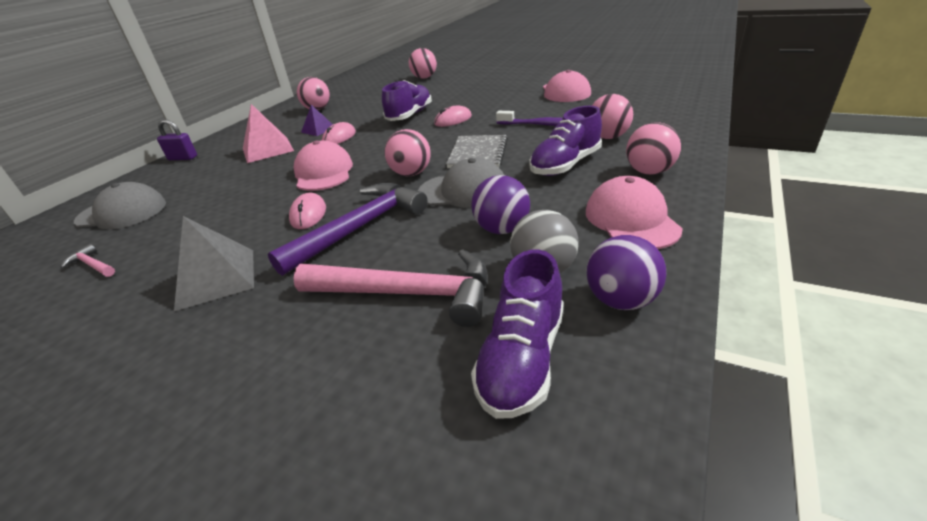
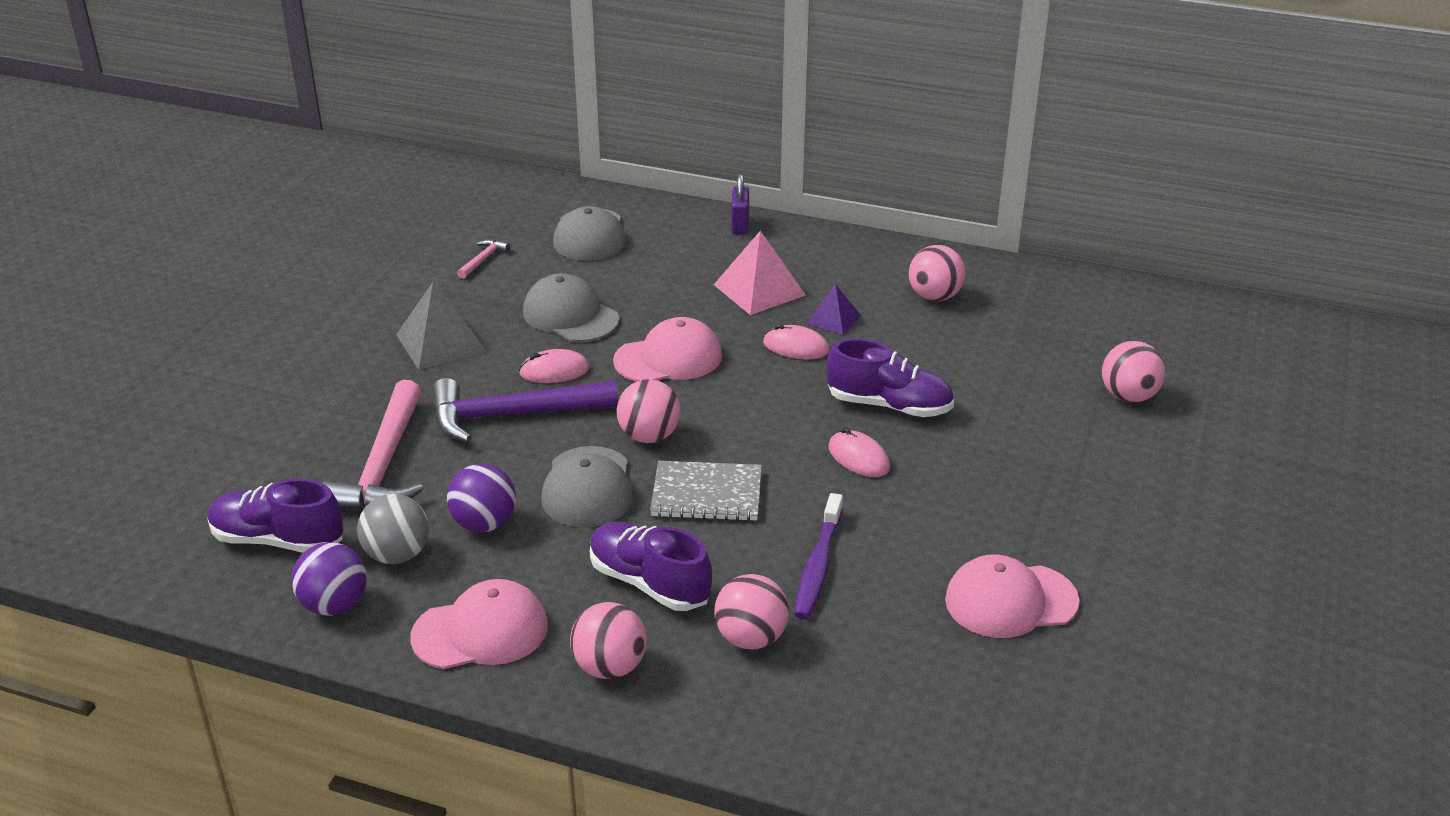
camera: 80 degrees right, 0 degrees up
(234, 213) = (570, 315): none -> grey cap
(359, 228) = (513, 415): purple hammer -> purple hammer turned 135 degrees clockwise

